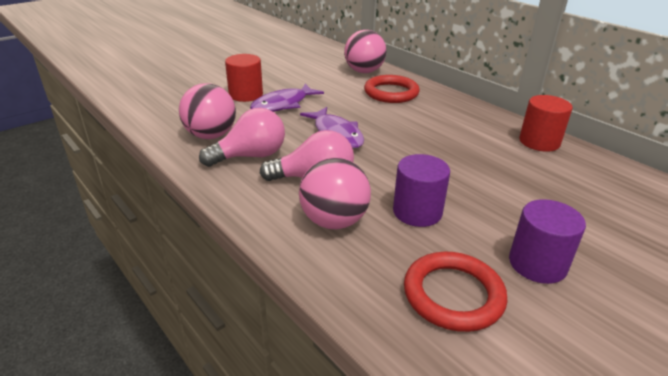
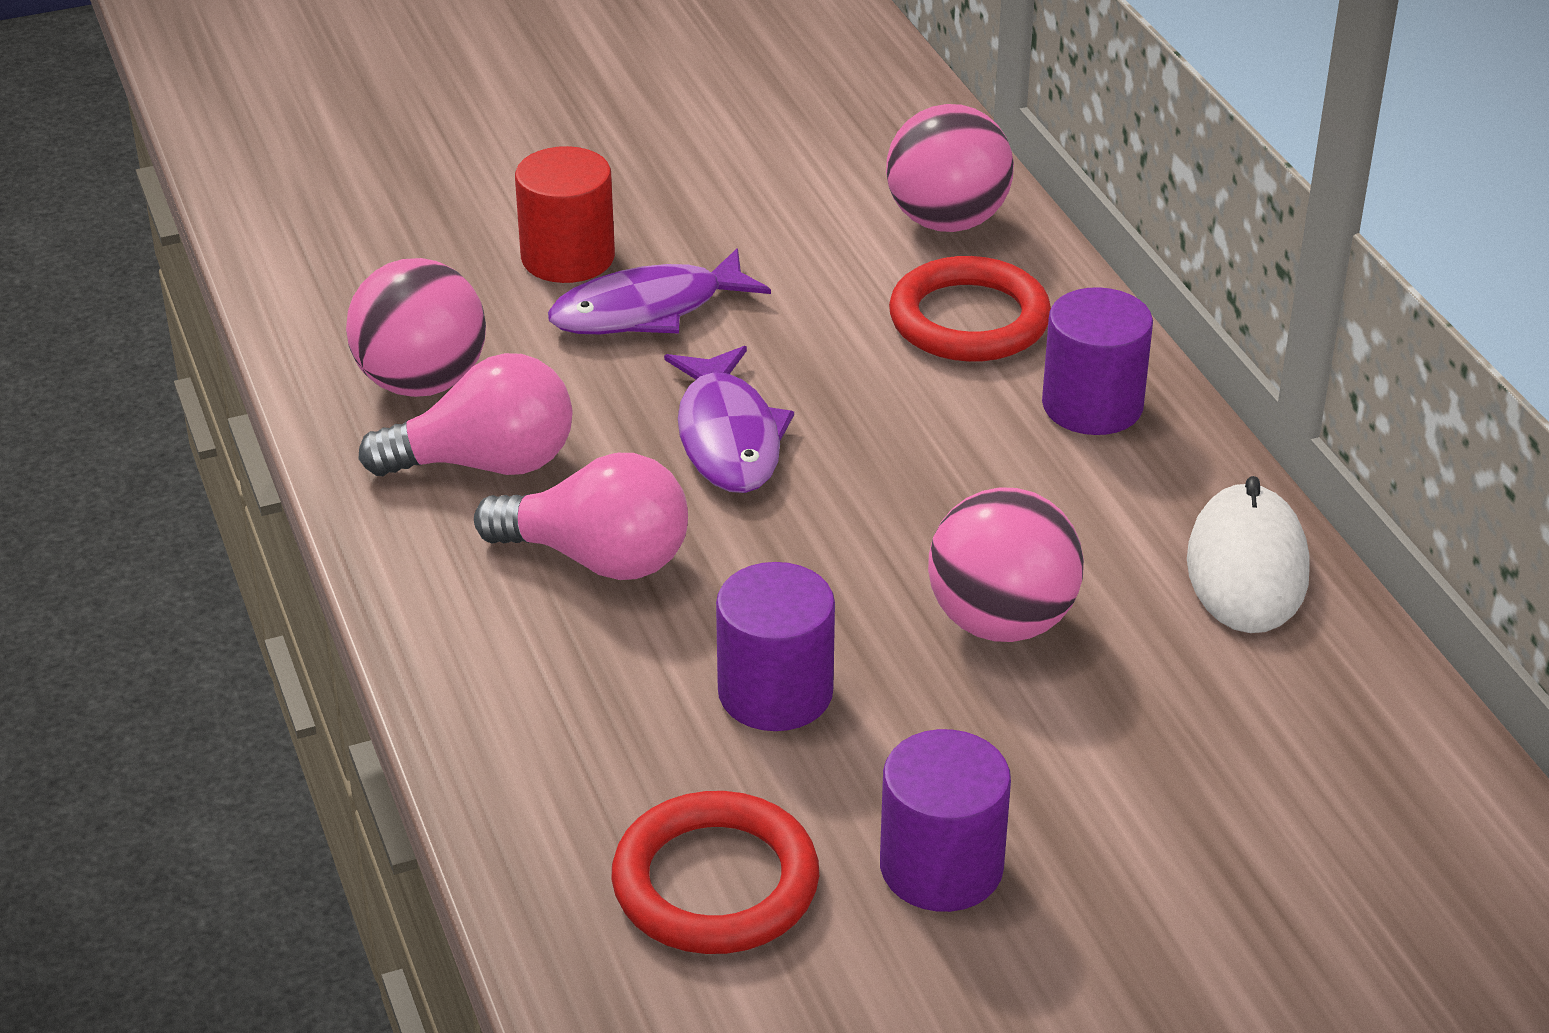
camera: 20 degrees right, 5 degrees up
(334, 221) = (579, 674): pink ball -> pink ball (1001, 622)
(448, 108) = (1092, 405): none -> purple cylinder
(539, 142) = (1247, 567): red cylinder -> white mouse

